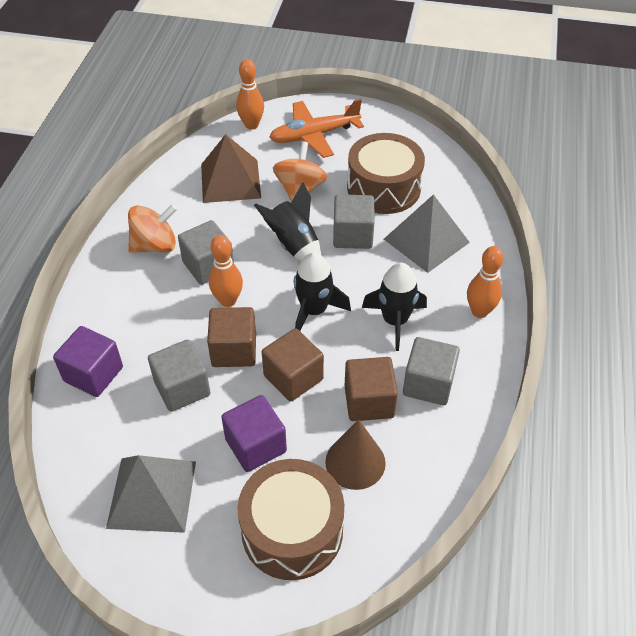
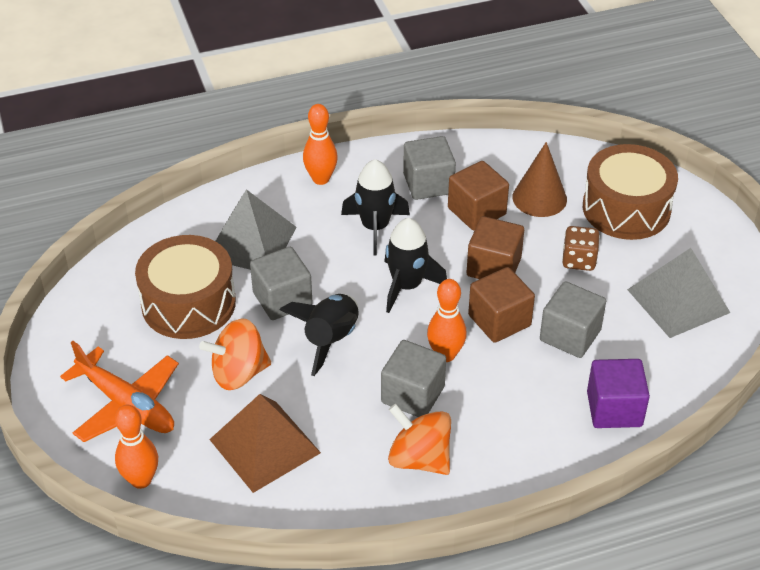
camera: 120 degrees left, 5 degrees down
(255, 445) = (579, 260): purple cube -> brown dice

